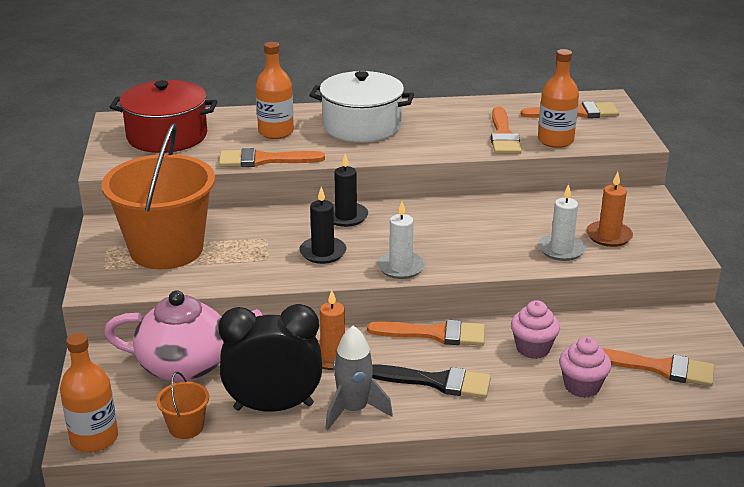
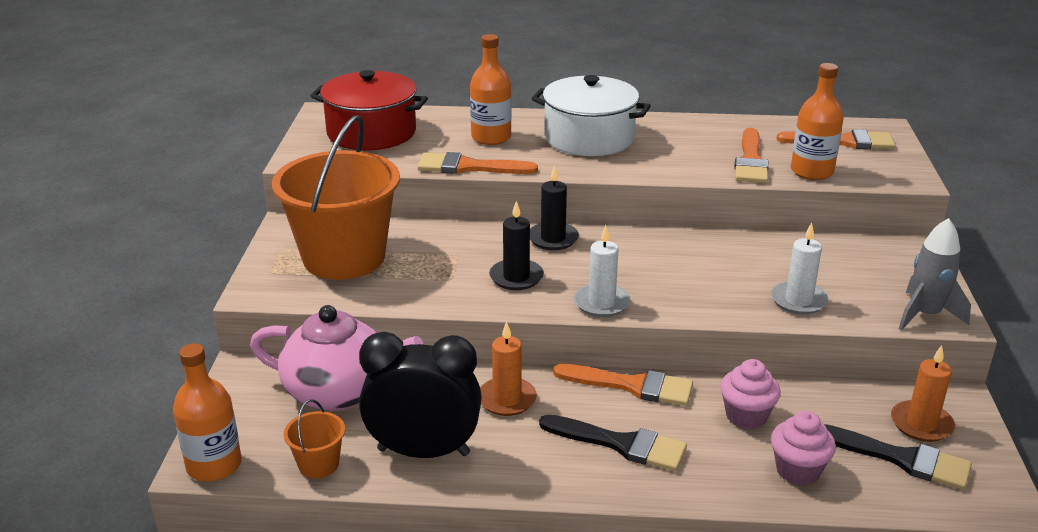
camera: 10 degrees right, 0 degrees up
(354, 410) = (515, 467): grey rocket -> grey rocket (925, 315)
(609, 236) = (860, 290): orange candle -> orange candle (921, 424)
(659, 368) = (901, 459): orange brush -> black brush

